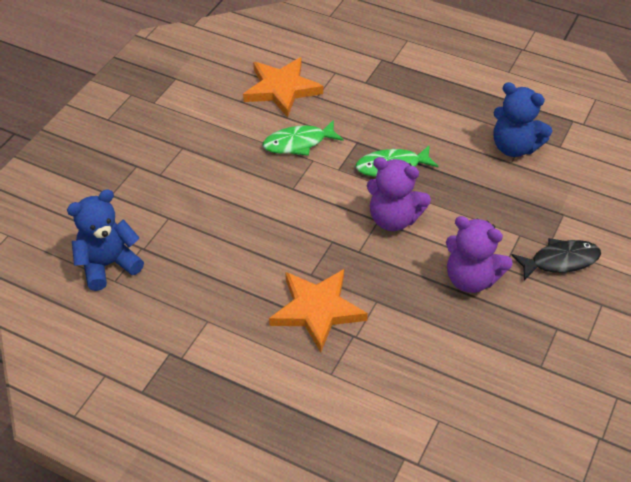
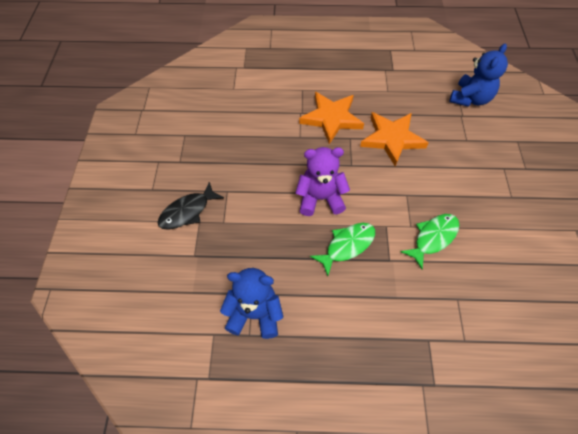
camera: 155 degrees right, 10 degrees up
(282, 89) = (493, 293): orange star -> orange star (392, 139)
(471, 279) = (246, 174): purple teddy bear -> none

